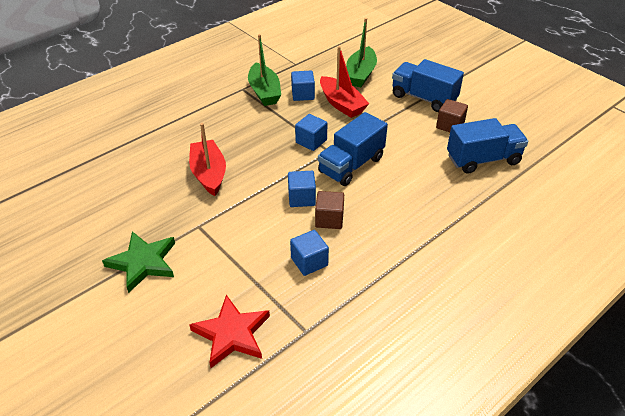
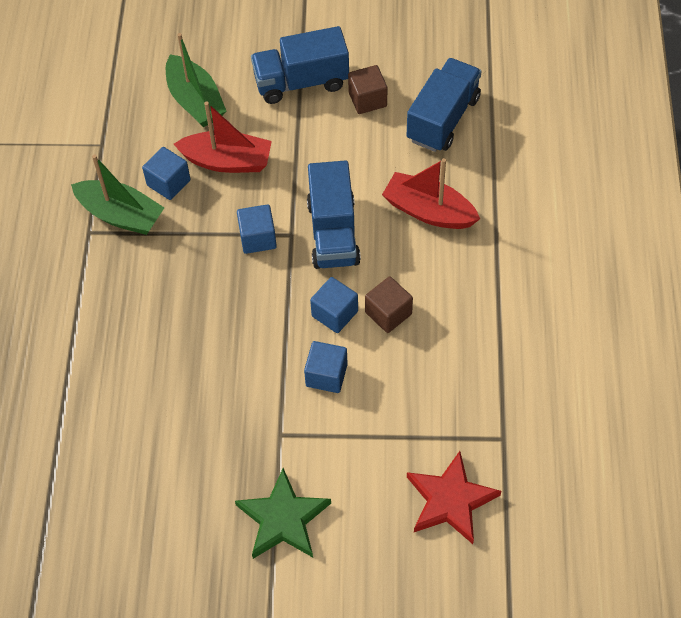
camera: 45 degrees left, 15 degrees up
(209, 174) = (208, 370): red boat -> red boat (429, 211)
(309, 262) = (426, 373): blue cube -> blue cube (326, 375)

